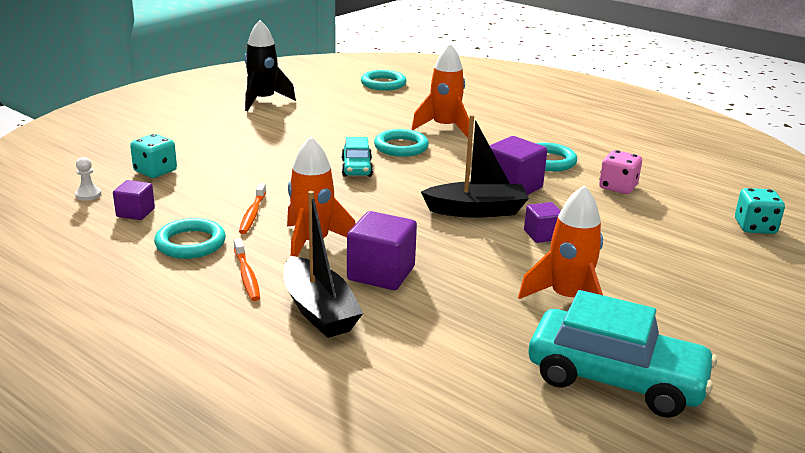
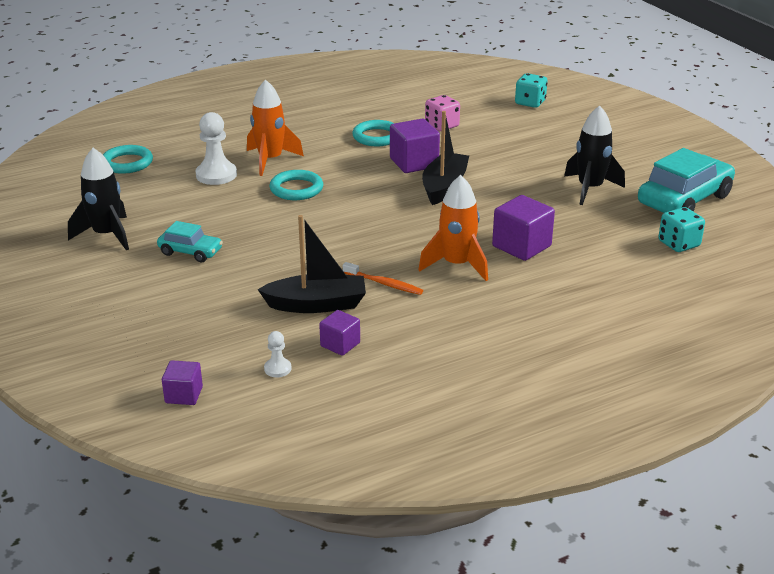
camera: 65 degrees left, 5 degrees up
(155, 171) = (249, 323): turquoise dice -> turquoise dice (679, 244)
(190, 243) = (422, 322): turquoise ring -> none
(247, 275) = (494, 303): orange toothbrush -> none
(319, 310) = (563, 281): black boat -> black boat (317, 304)
(356, 168) = (325, 218): turquoise car -> turquoise car (190, 252)
(395, 114) = (216, 175): none -> white pawn
(542, 235) = (498, 173): purple cube -> purple cube (184, 395)
(567, 299) = (590, 189): orange rocket -> black rocket

